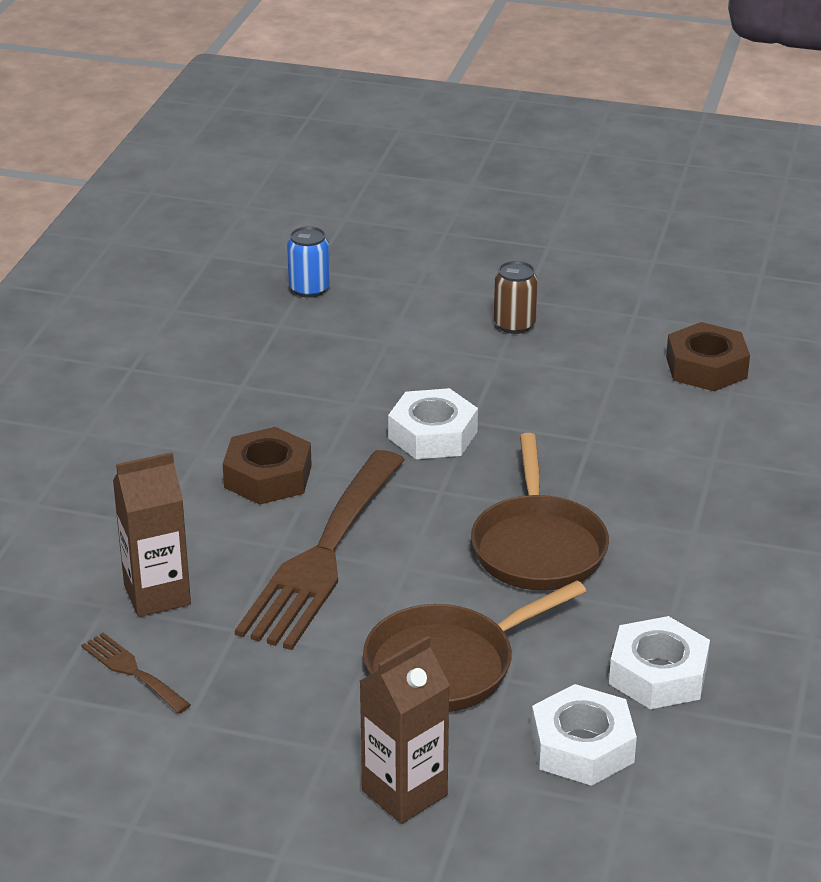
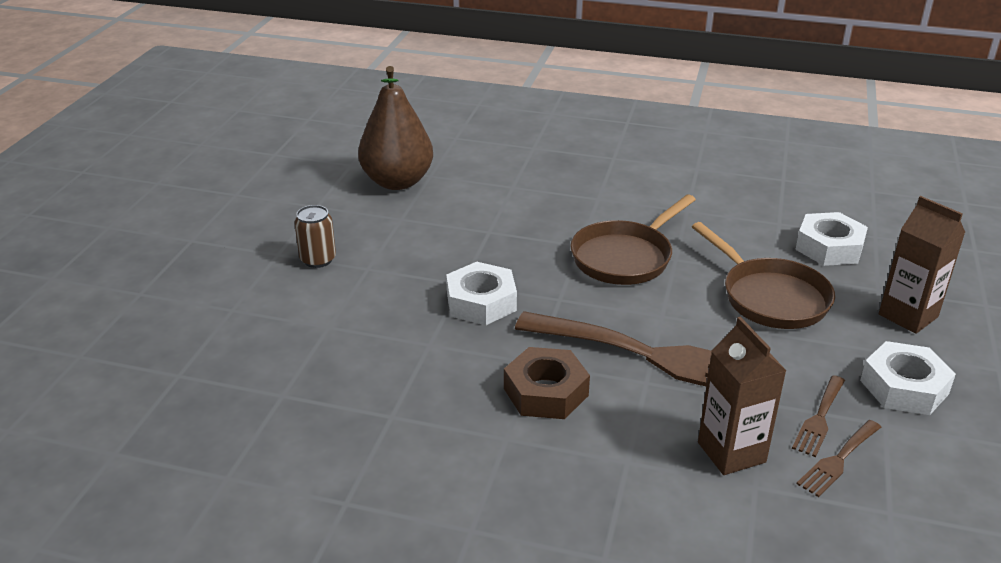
camera: 90 degrees left, 0 degrees up
(201, 669) = (819, 419): none -> brown fork
(309, 289) = (217, 376): blue can -> none
(538, 547) = (625, 257): brown pan -> brown pan turned 135 degrees clockwise
(658, 674) = (749, 218): white nut -> white nut (904, 387)
(706, 367) = (397, 182): brown nut -> brown pear

